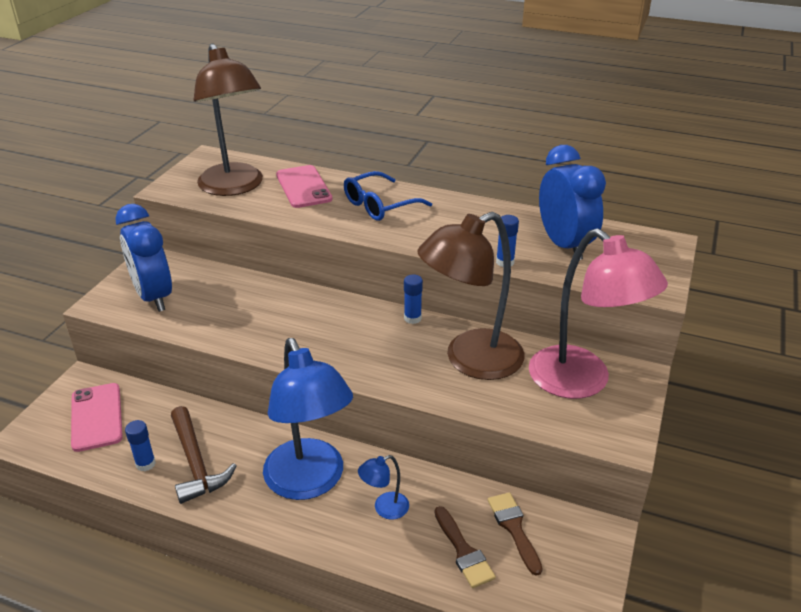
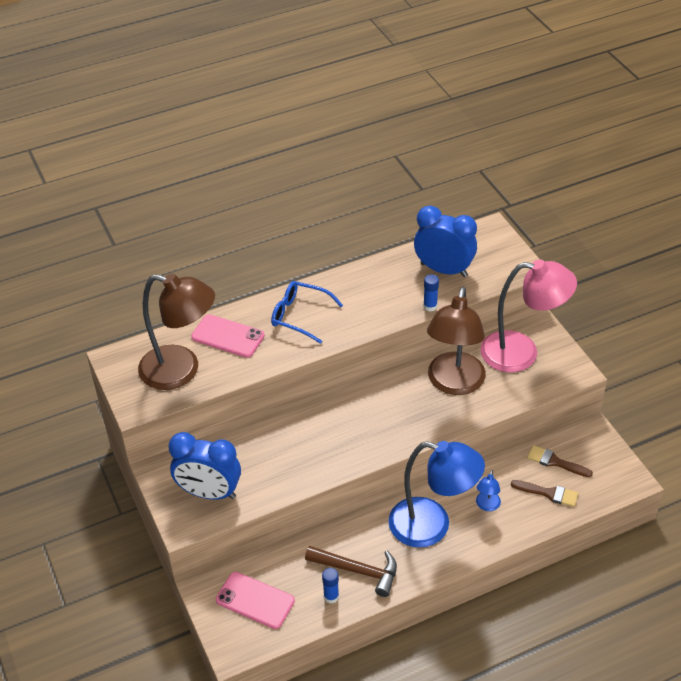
camera: 45 degrees left, 10 degrees up
(379, 205) = (300, 316): blue glasses -> blue glasses turned 105 degrees clockwise
(412, 318) = (387, 381): blue glue stick -> none

